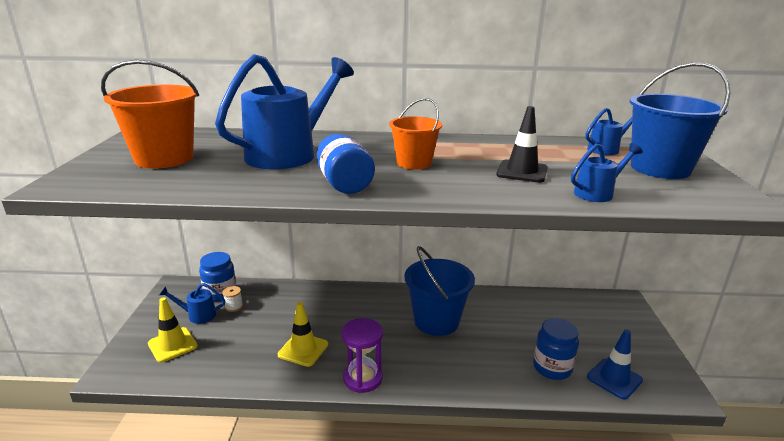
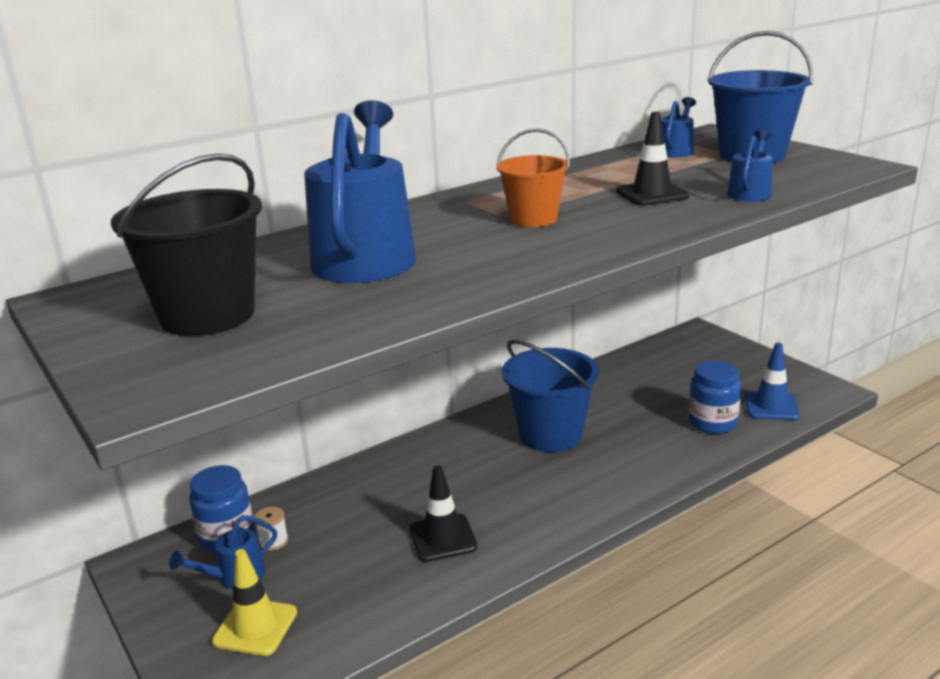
camera: 35 degrees left, 0 degrees up
(164, 158) = (207, 315): orange bucket -> black bucket
(303, 349) = (443, 538): yellow traffic cone -> black traffic cone
(344, 184) = (514, 262): blue jar -> none
(363, 378) = (552, 529): purple hourglass -> none

